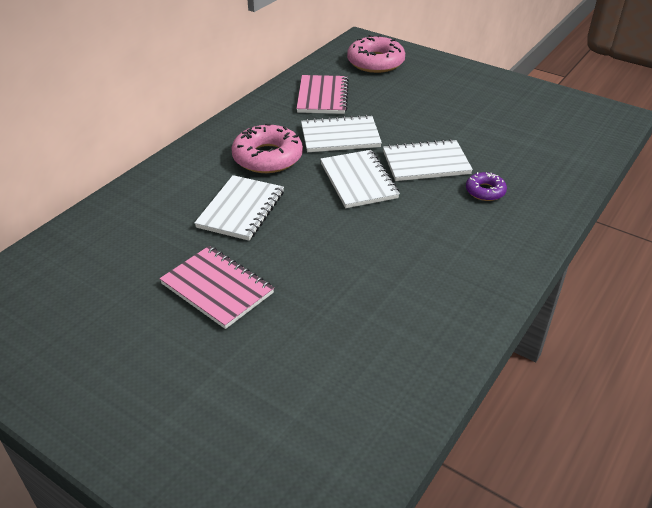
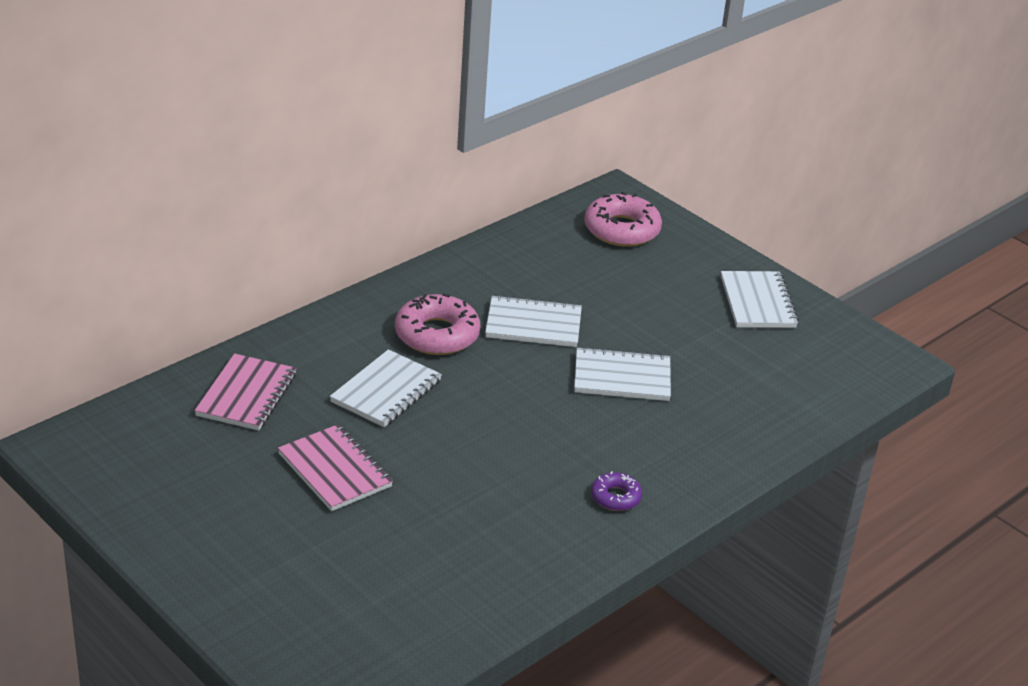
camera: 10 degrees right, 5 degrees down
(322, 96) = (533, 267): pink notebook -> pink notebook (246, 395)
(358, 181) = (532, 384): white notebook -> white notebook (757, 302)
(485, 191) = (675, 425): purple donut -> purple donut (615, 497)

